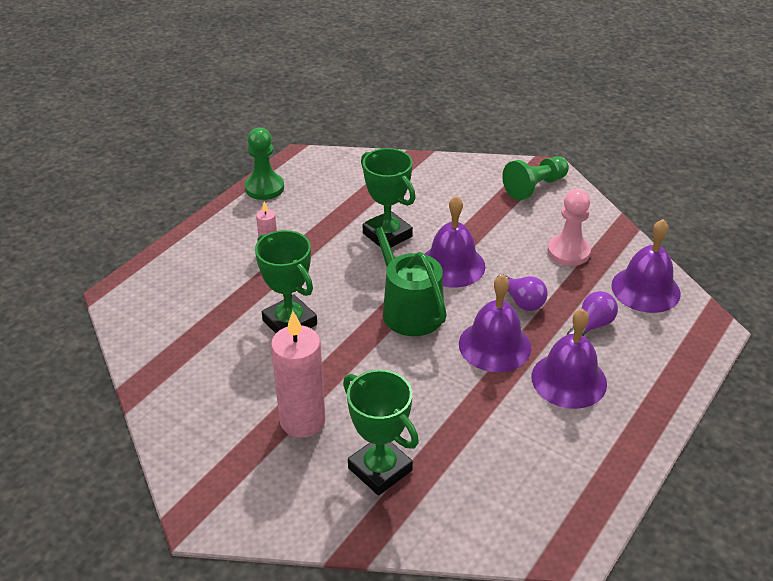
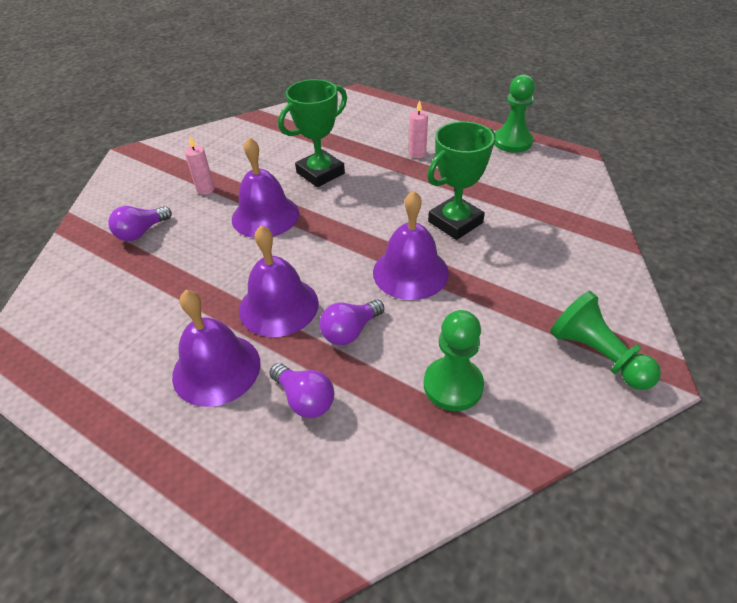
camera: 90 degrees right, 5 degrees up
(302, 421) = (205, 189): pink candle -> pink candle, size x0.49
(380, 469) = (141, 232): green trophy -> purple light bulb
(408, 309) = (337, 241): green watering can -> none
(568, 252) = (453, 385): pink pawn -> green pawn
(645, 289) = (379, 476): purple bell -> purple bell (265, 216)

